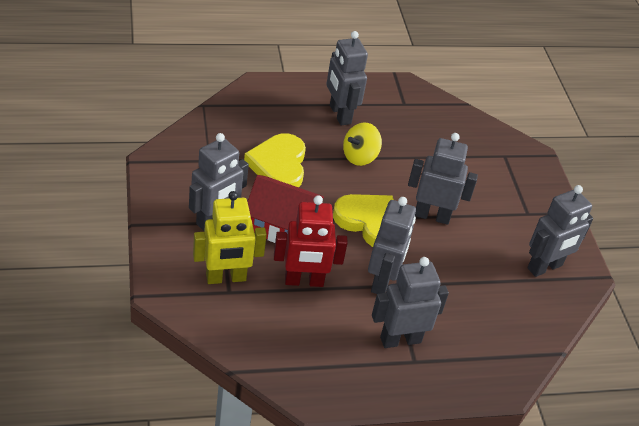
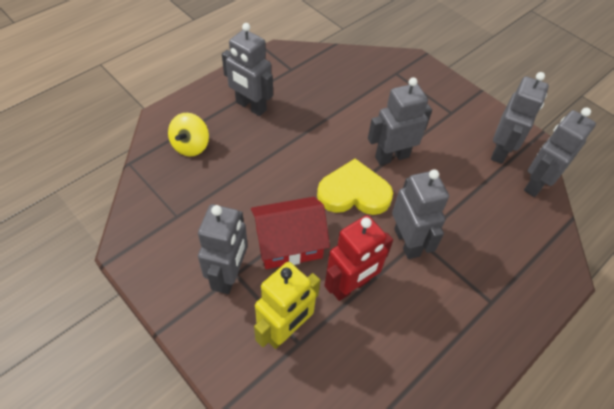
camera: 30 degrees left, 10 degrees up
(278, 165) = (240, 184): yellow heart -> none
(359, 157) = (297, 136): yellow spinning top -> yellow spinning top (191, 146)
(400, 339) = (465, 289): grey robot -> grey robot (536, 184)

